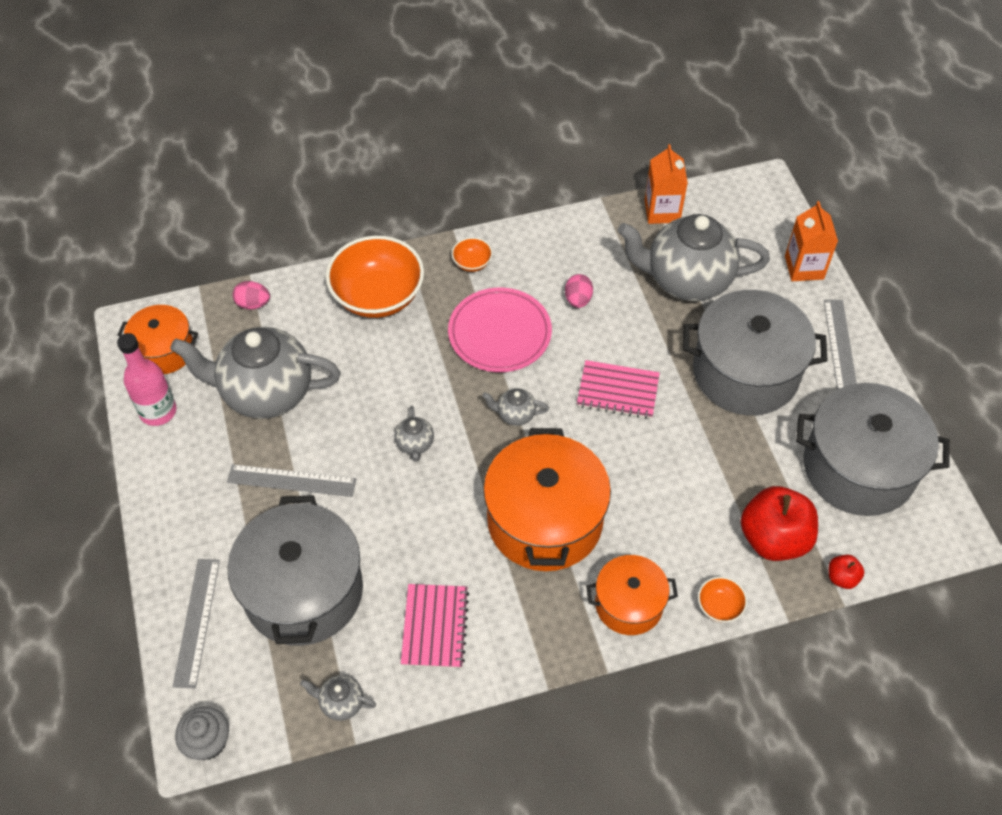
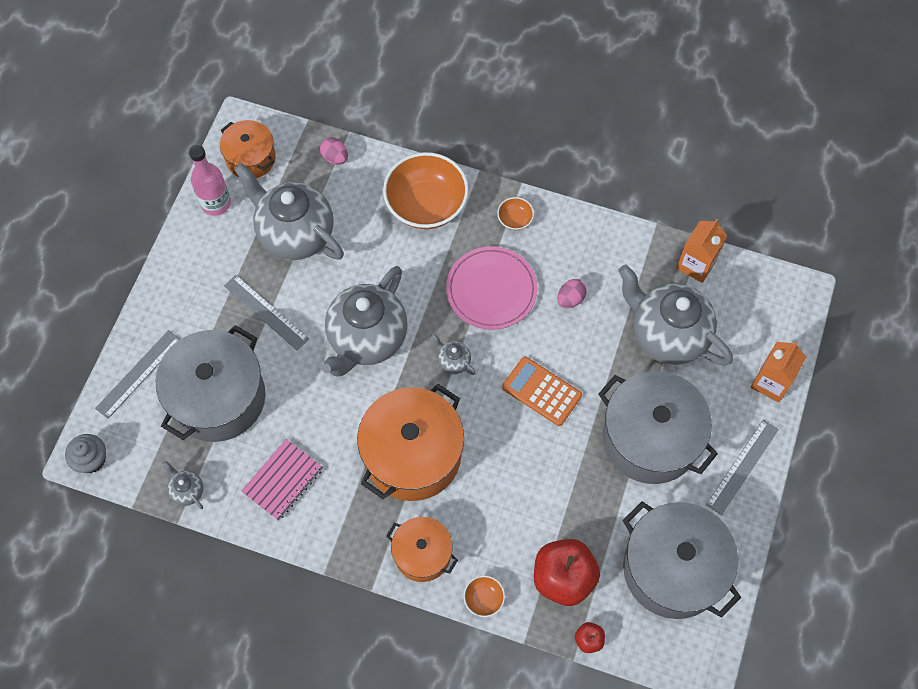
camera: 35 degrees right, 10 degrees up
(415, 444) = (367, 339): grey teapot -> grey teapot, size x2.44
(618, 391) = (541, 391): pink notebook -> orange calculator

